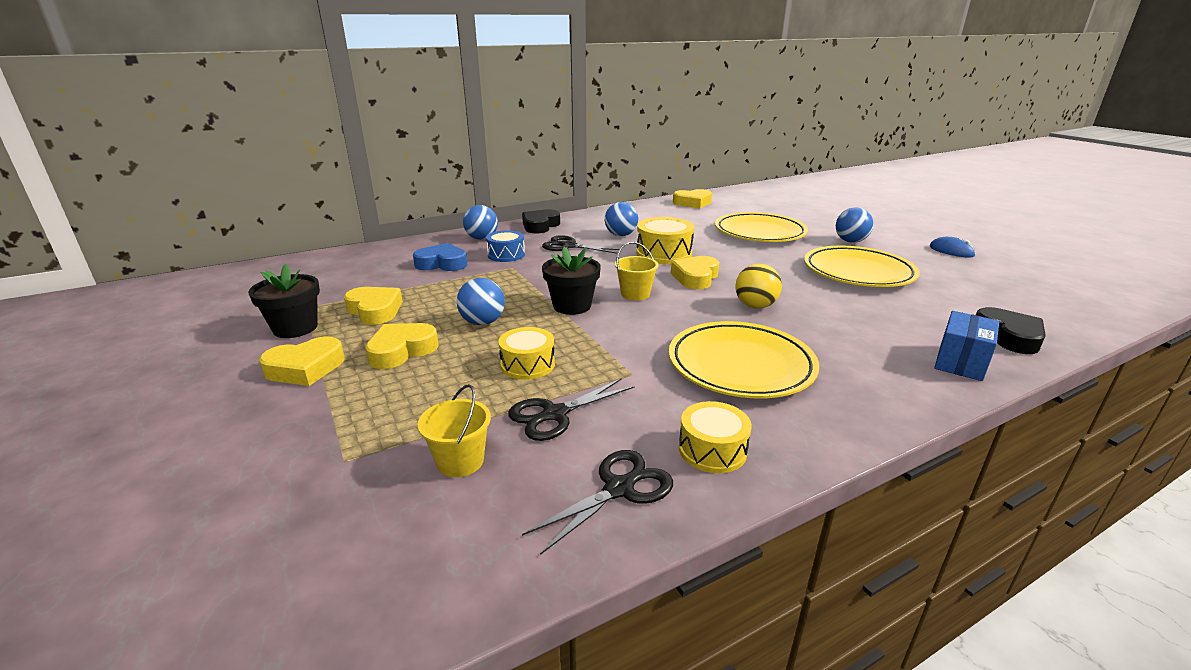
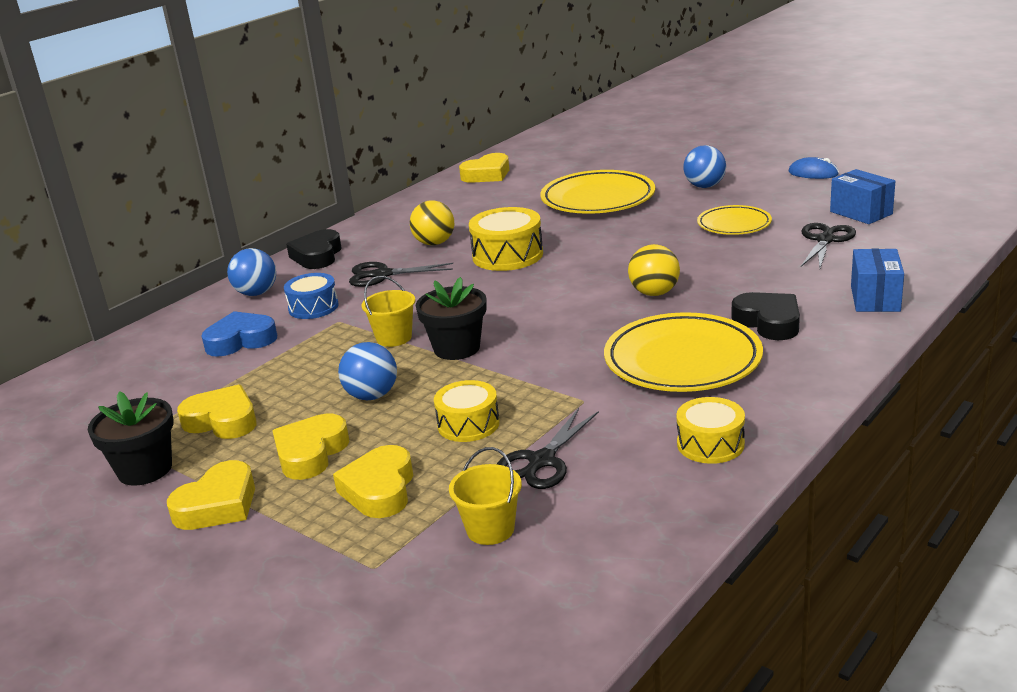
camera: 20 degrees left, 0 degrees up
(620, 488) = (655, 500): black scissors -> black scissors (825, 240)
(621, 235) = (434, 243): blue ball -> yellow ball
(635, 294) = (516, 314): yellow bucket -> yellow bucket (394, 338)
(695, 277) = (567, 276): yellow heart -> yellow heart (379, 489)
(858, 272) = (734, 224): yellow plate -> yellow plate, size x0.59
(981, 289) = (861, 213): none -> blue box
(1008, 336) = (905, 260): black heart -> black heart (768, 322)

